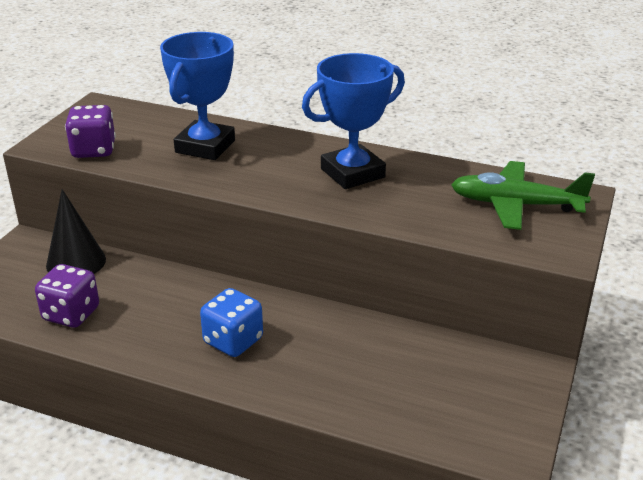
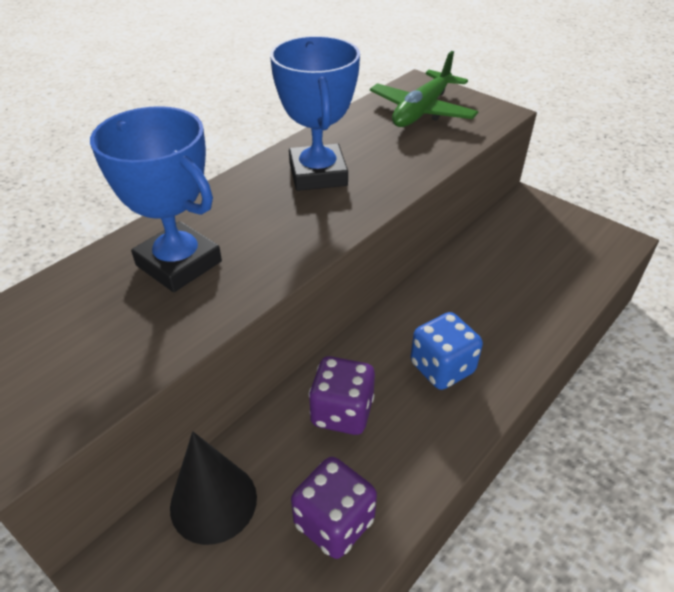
camera: 70 degrees left, 10 degrees up
(94, 150) = (97, 377): purple dice -> purple dice (342, 412)

